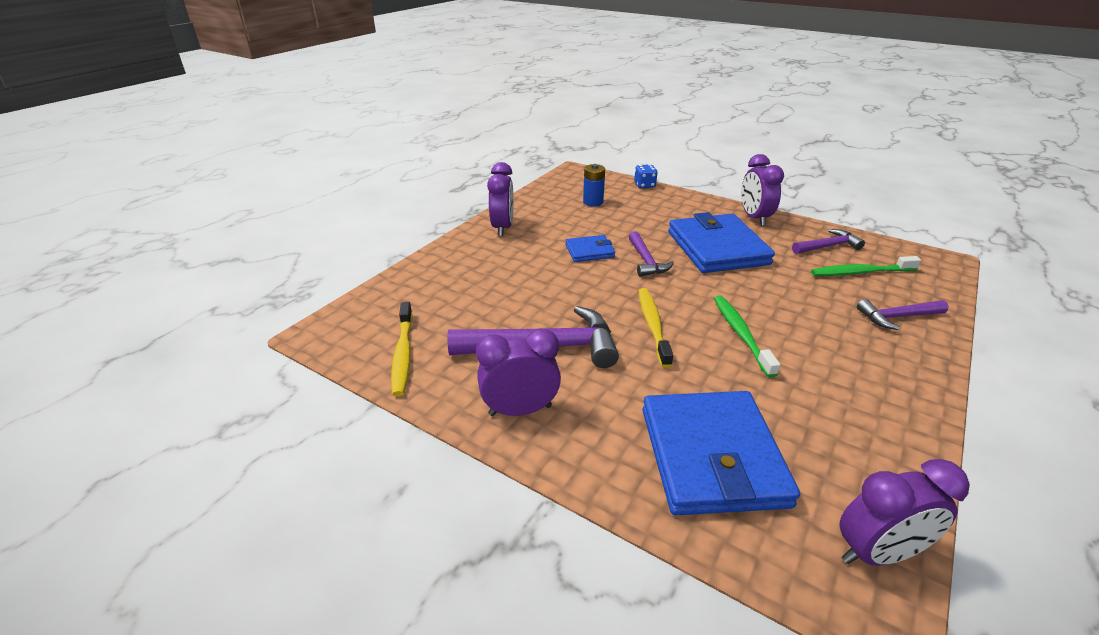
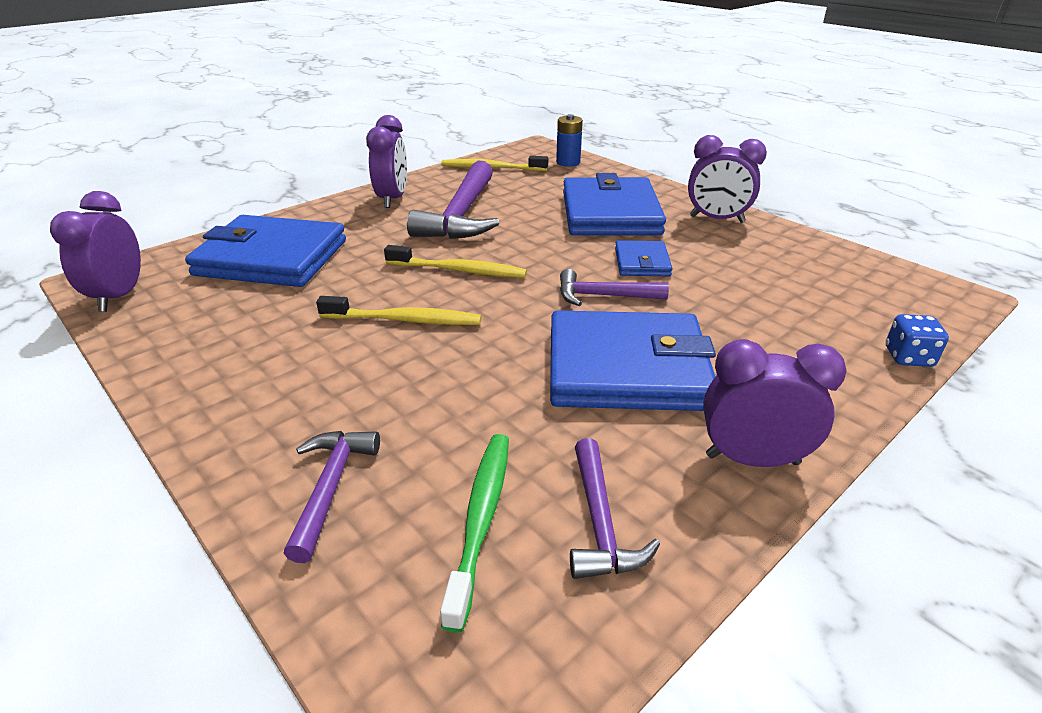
camera: 105 degrees right, 0 degrees up
(508, 269) = (610, 213): none -> blue wallet
(593, 202) = (810, 290): blue battery -> blue battery (568, 162)
(741, 334) = (404, 320): green toothbrush -> yellow toothbrush

